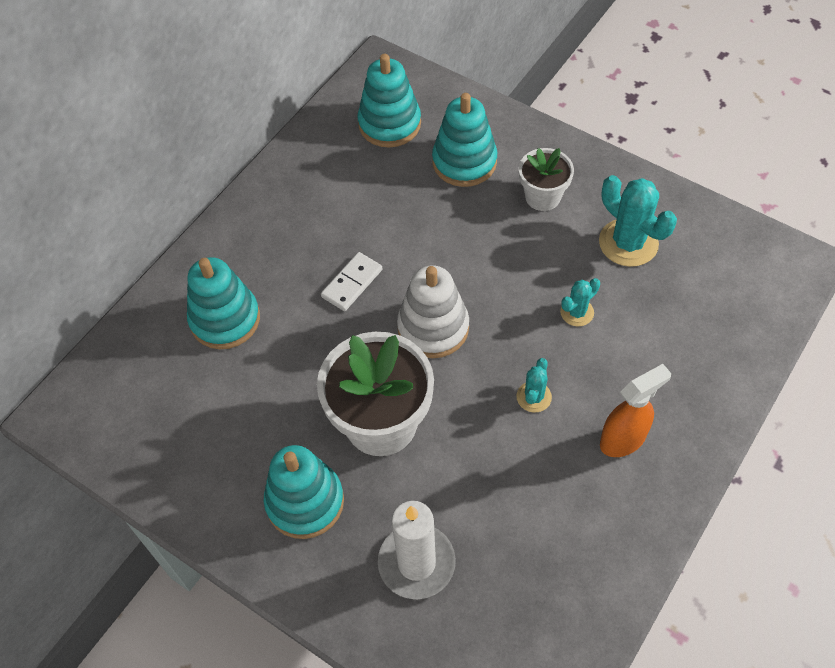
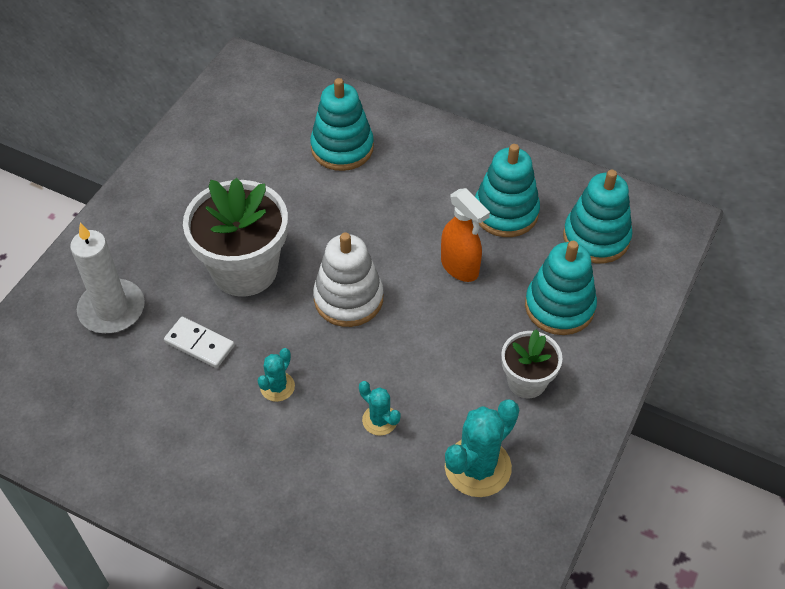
camera: 80 degrees right, 5 degrees down
(305, 502) = (169, 227): turquoise stacking toy -> turquoise stacking toy (505, 212)
(352, 283) = (391, 231): white domino -> white domino (199, 344)
(534, 397) = (277, 387): turquoise cactus -> turquoise cactus turned 75 degrees counterclockwise
(623, 439) = (233, 466): orange spray bottle -> orange spray bottle (460, 267)

